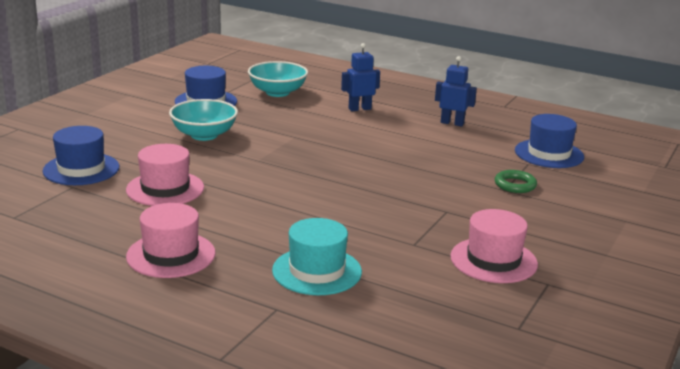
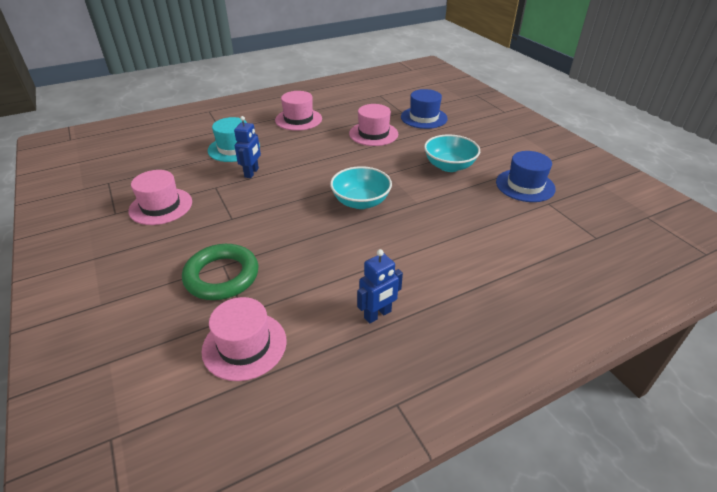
camera: 125 degrees right, 15 degrees up
(277, 92) = (534, 230): turquoise bowl -> turquoise bowl (361, 202)
(359, 109) = (460, 265): blue robot -> blue robot (252, 173)
(515, 185) = (222, 276): green ring -> green ring, size x1.80
(549, 154) = (244, 345): blue hat -> pink hat

